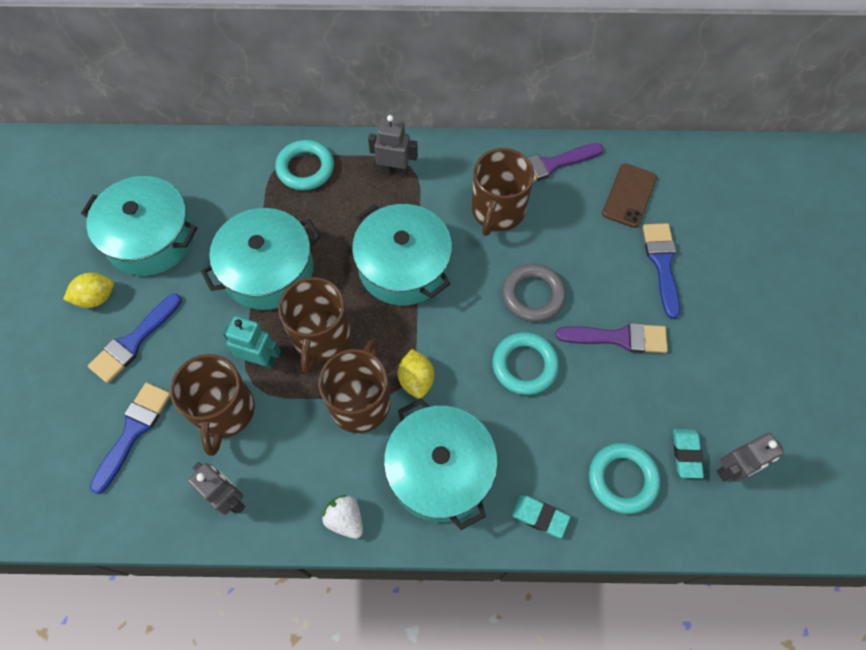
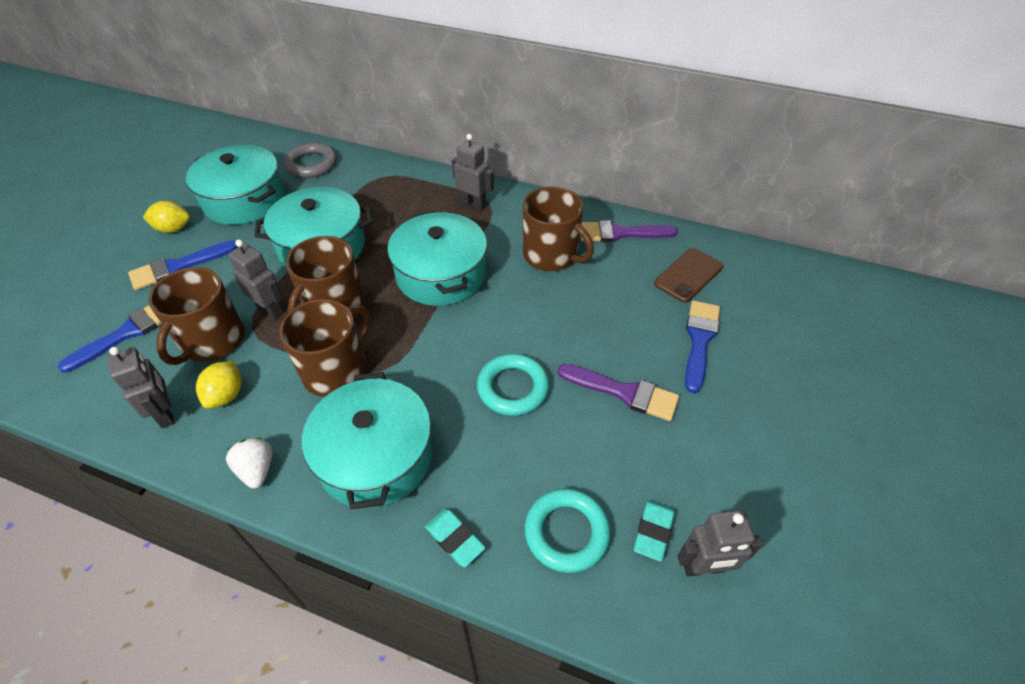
camera: 20 degrees right, 15 degrees down
(260, 359) = (270, 310): turquoise robot -> grey robot
(305, 168) = (399, 184): turquoise ring -> none
(416, 380) = (399, 368): yellow lemon -> yellow lemon (226, 395)
(497, 211) = (551, 255): brown mug -> brown mug turned 90 degrees counterclockwise
(533, 295) = (552, 330): grey ring -> grey ring (311, 164)

